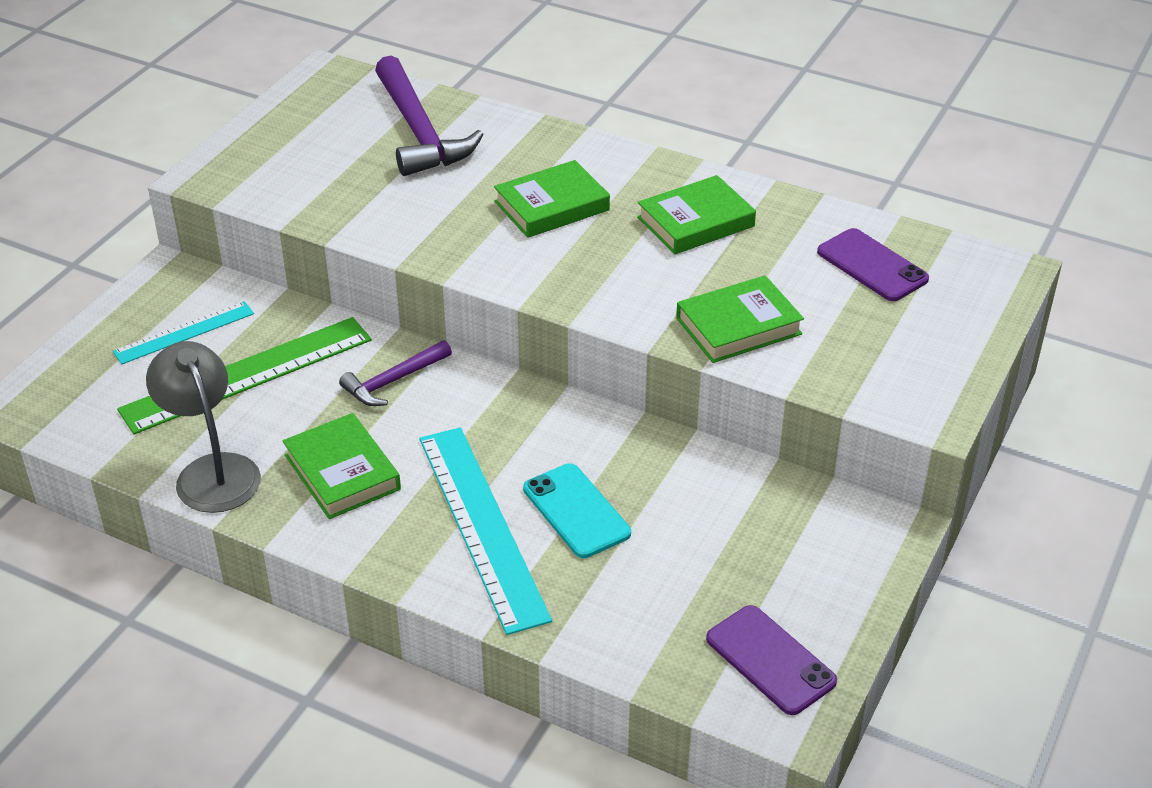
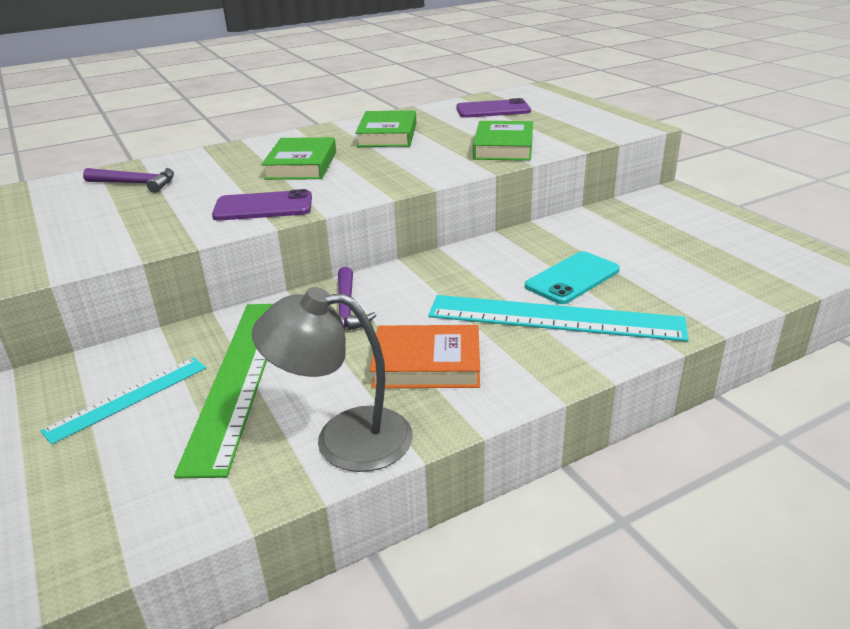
camera: 55 degrees left, 10 degrees down
(184, 333) = (128, 398): turquoise ruler -> turquoise ruler turned 45 degrees clockwise
(342, 472) = (427, 364): green book -> orange book
(419, 131) = (135, 184): purple hammer -> purple hammer, size x0.55
(576, 511) = (572, 278): turquoise phone -> turquoise phone turned 45 degrees counterclockwise
(770, 660) = (769, 255): purple phone -> purple phone (263, 207)

